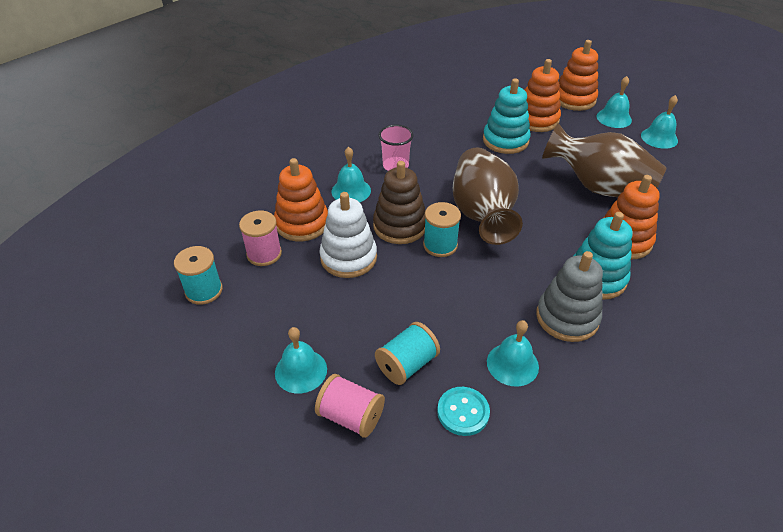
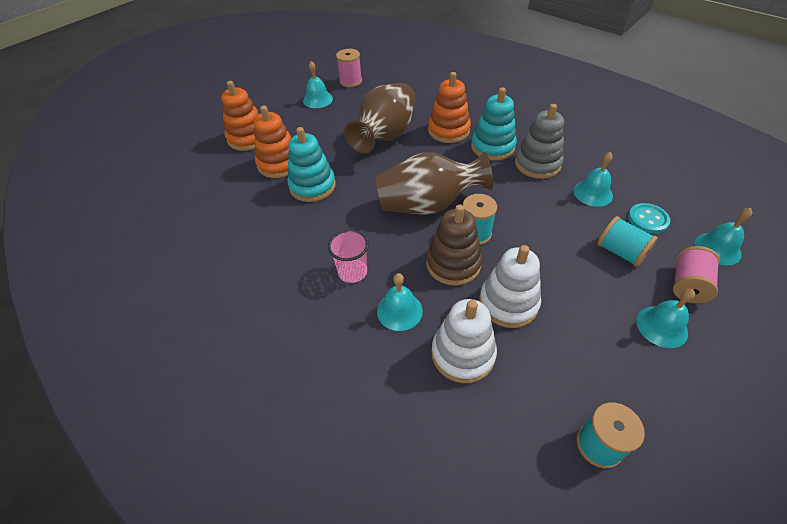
camera: 90 degrees left, 5 degrees up
(264, 254) = (521, 387): pink spool -> pink spool (350, 81)
(302, 223) = (463, 354): orange stacking toy -> white stacking toy
(614, 118) = (284, 118): turquoise bell -> turquoise bell (717, 248)

